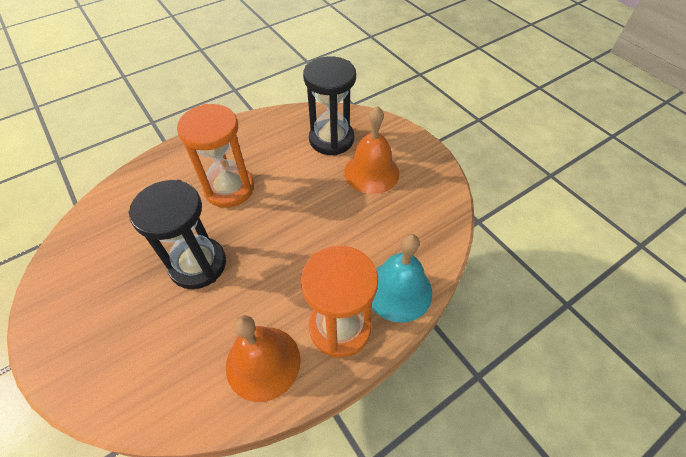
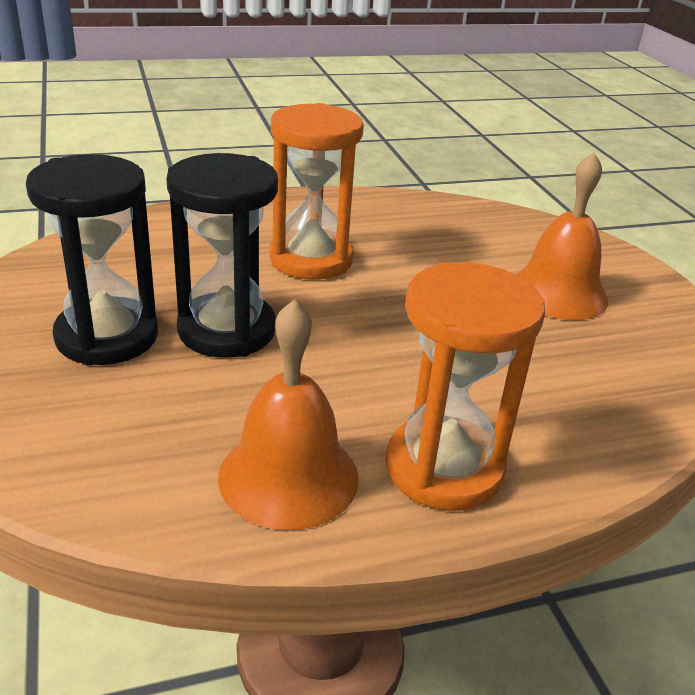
camera: 15 degrees right, 20 degrees down
(331, 139) = (498, 242): black hourglass -> black hourglass (107, 336)
(398, 290) = (569, 448): turquoise bell -> none

